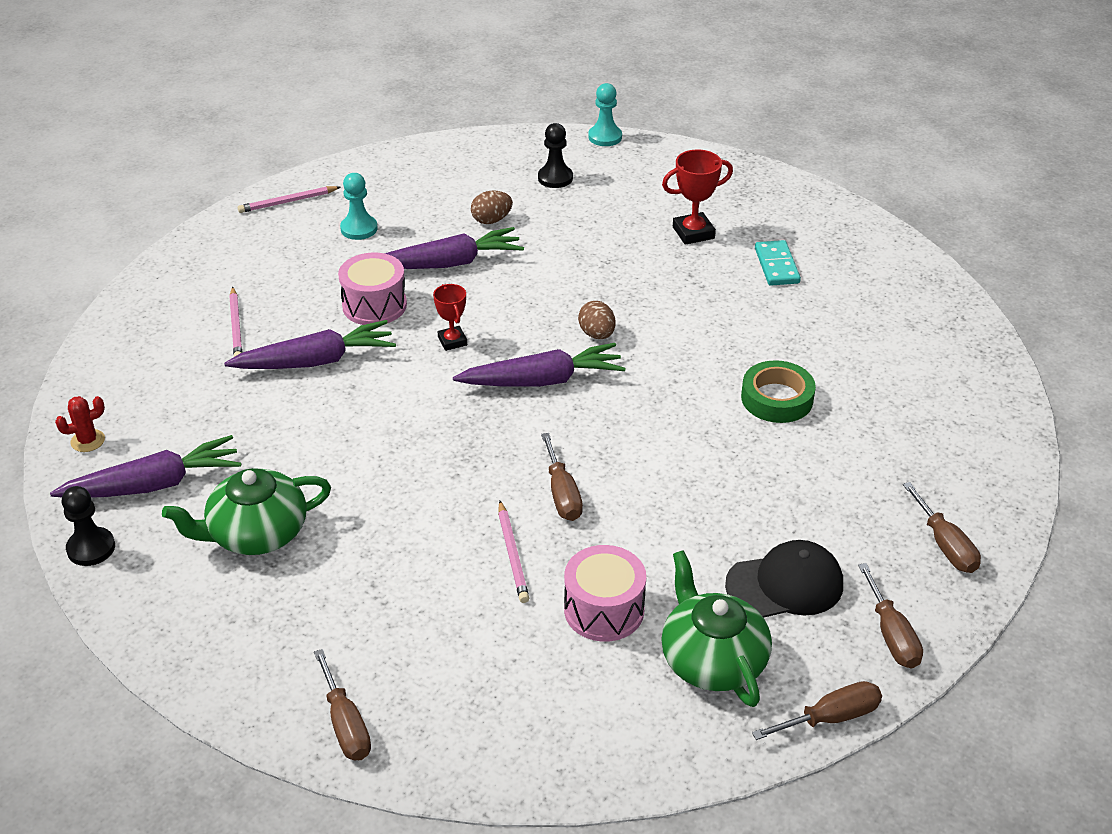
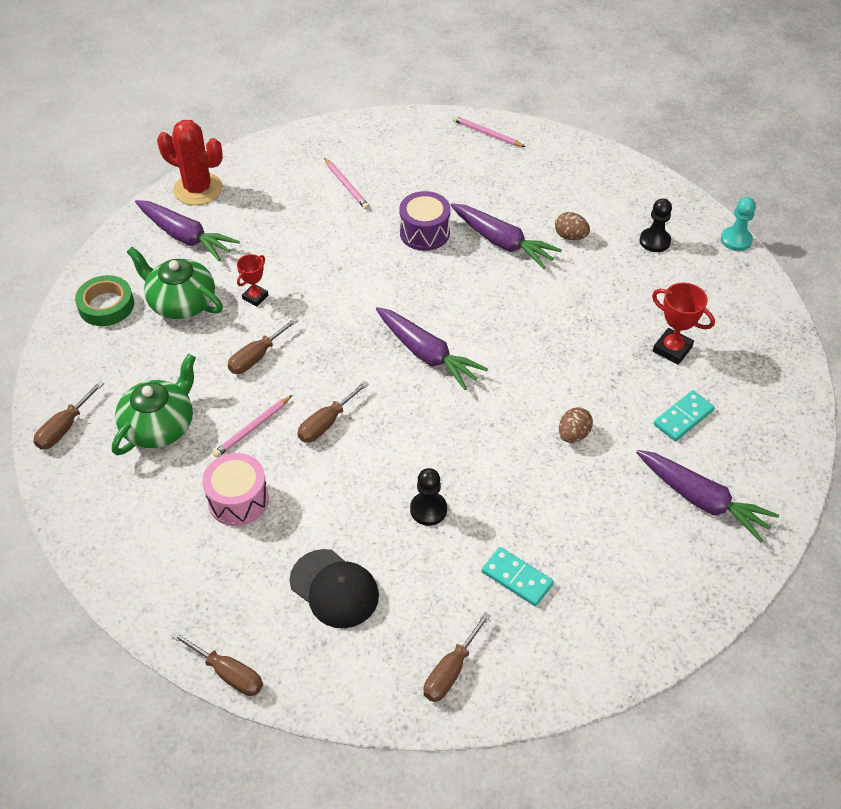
camera: 55 degrees right, 10 degrees up
(88, 441) = (198, 189): red cactus -> red cactus, size x2.15
(91, 548) = (119, 244): black pawn -> black pawn (428, 509)
(236, 326) = (346, 186): pink pencil -> pink pencil turned 75 degrees counterclockwise
(316, 361) = (347, 238): purple carrot -> purple carrot (702, 500)
(359, 229) = (493, 181): turquoise pawn -> none
(374, 305) = (424, 233): pink drum -> purple drum
(452, 341) = (425, 289): red trophy -> red trophy (255, 297)
(597, 334) = (501, 356): brown egg -> brown egg (573, 434)
(712, 659) = (235, 580): green teapot -> green teapot (160, 425)
(777, 398) = (525, 492): green tape -> green tape (106, 305)
(871, 451) = (517, 578): none -> turquoise domino
(891, 635) = (331, 676): brown screwdriver -> brown screwdriver (256, 357)

